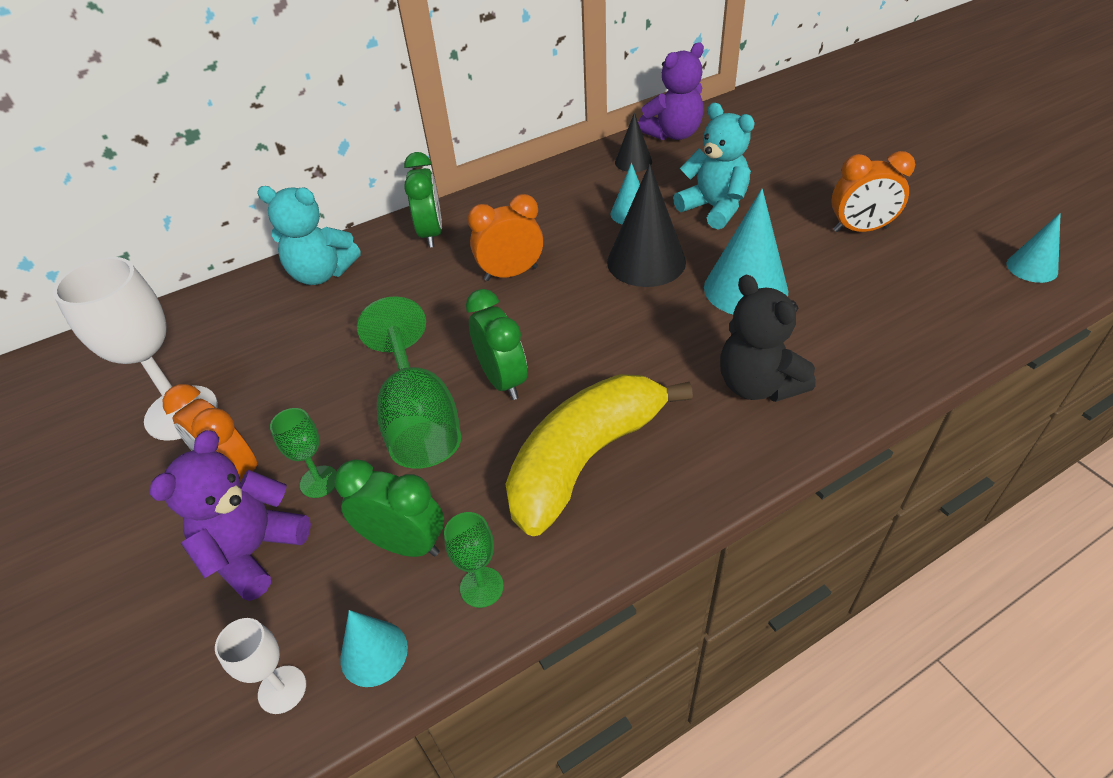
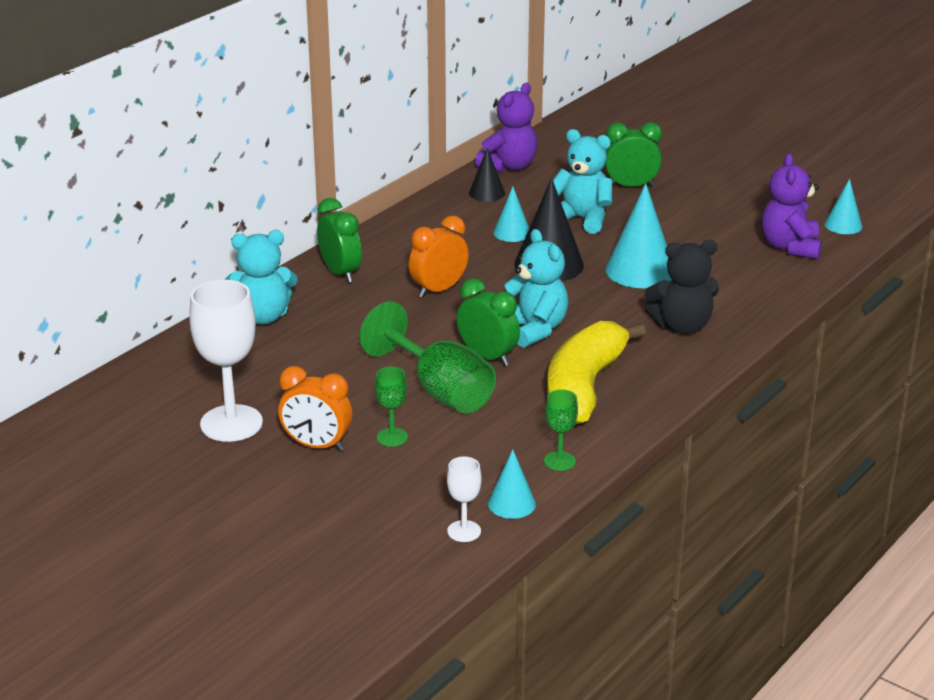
camera: 25 degrees left, 15 degrees down
(254, 551) = (378, 480): purple teddy bear -> purple teddy bear (790, 247)
(405, 544) = (488, 453): green clock -> green clock (631, 186)
(578, 350) = (534, 329): none -> turquoise teddy bear
(757, 385) = (682, 326): black teddy bear -> black teddy bear turned 45 degrees counterclockwise
(860, 229) = (708, 218): orange clock -> none

